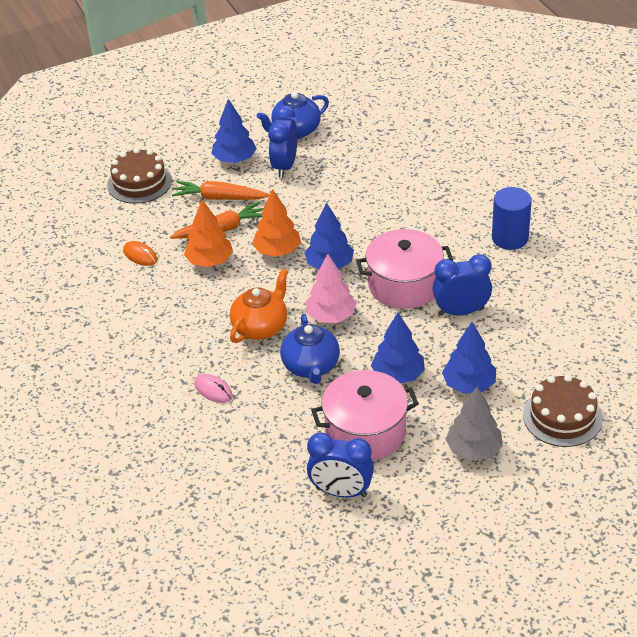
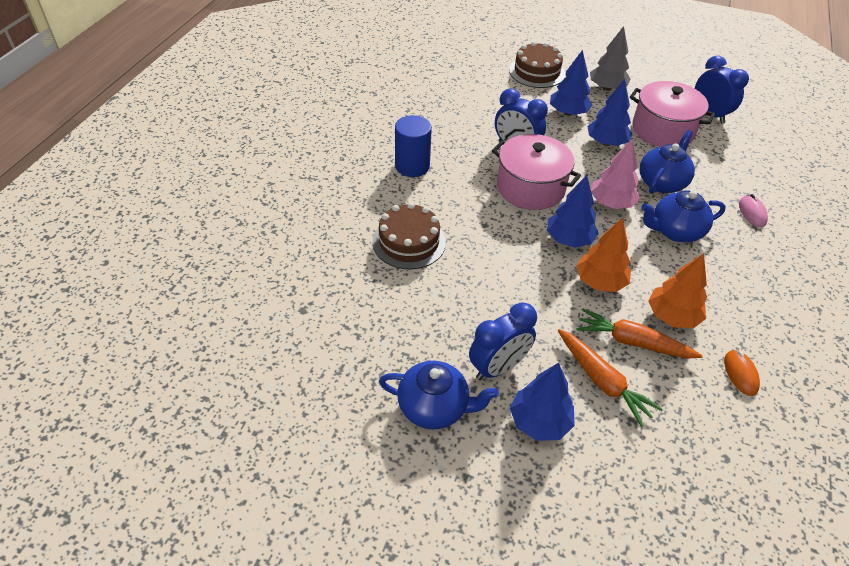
camera: 140 degrees left, 5 degrees up
(139, 183) = (678, 479): brown cake -> brown cake (409, 242)
(260, 327) = (675, 231): orange teapot -> blue teapot

